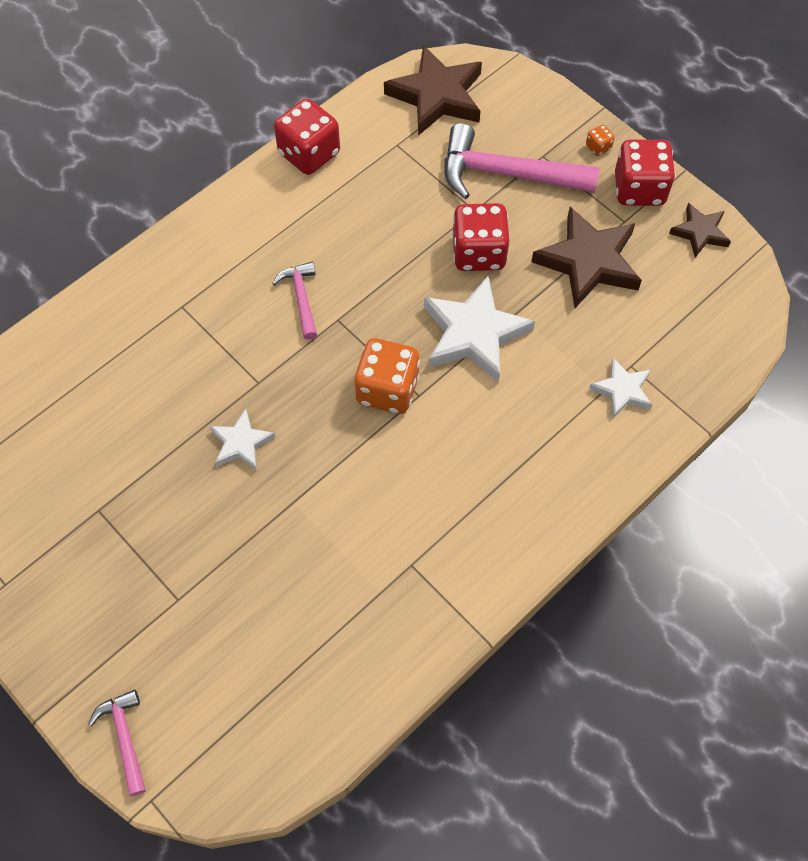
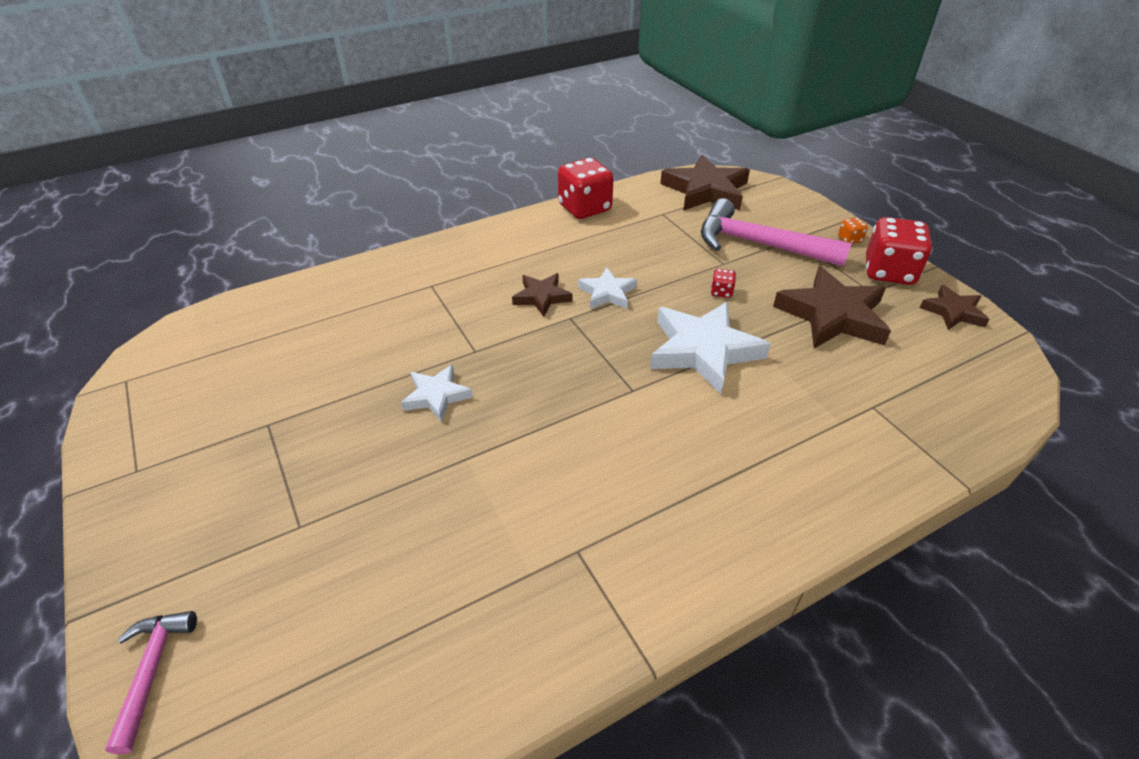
camera: 15 degrees right, 20 degrees down
(301, 298) = (542, 297): pink hammer -> brown star
(387, 389) = (601, 379): orange dice -> none
(479, 253) = (721, 292): red dice -> red dice, size x0.43
(622, 390) = (861, 427): white star -> white star (607, 293)

